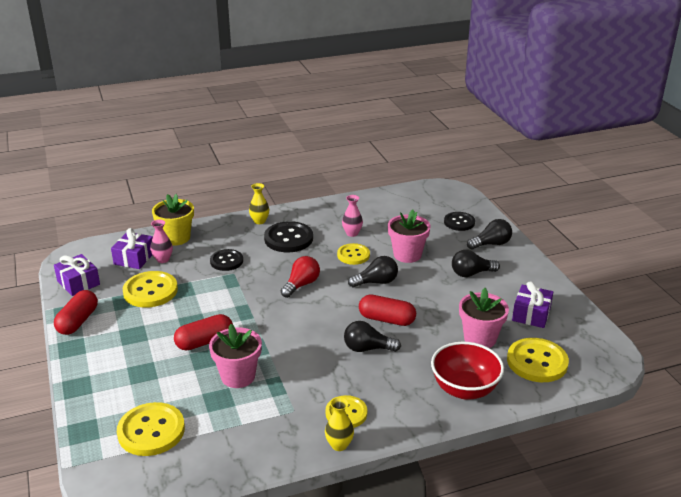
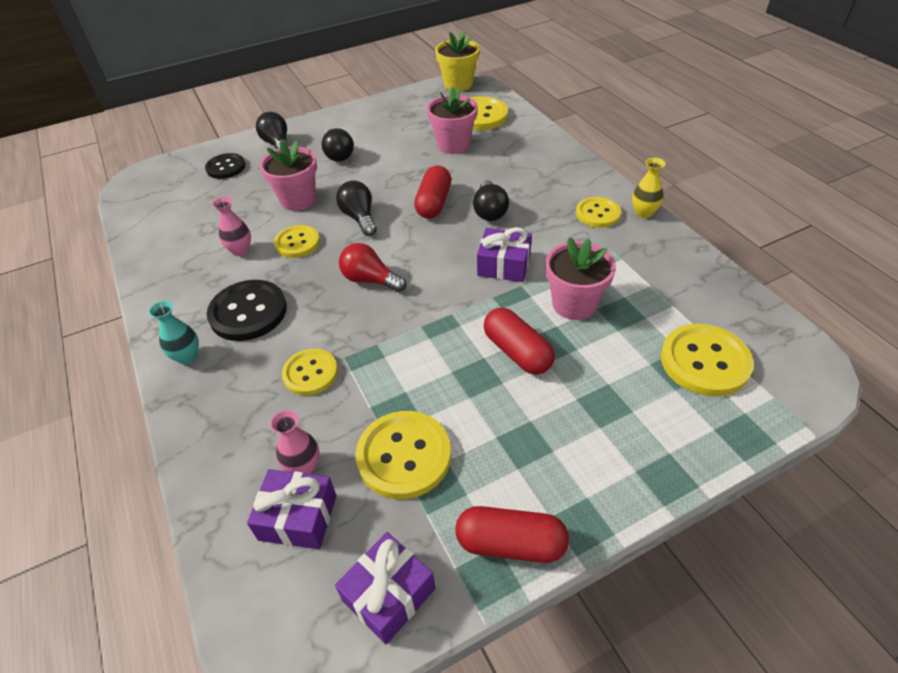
camera: 95 degrees left, 15 degrees up
(176, 238) = (229, 466): yellow flower pot -> yellow flower pot (458, 84)
(226, 261) = (310, 373): black button -> yellow button
(259, 221) = (187, 356): yellow vase -> turquoise vase
(464, 389) = (532, 149): red bowl -> none
(531, 314) = (408, 119): purple gift -> purple gift (504, 265)

